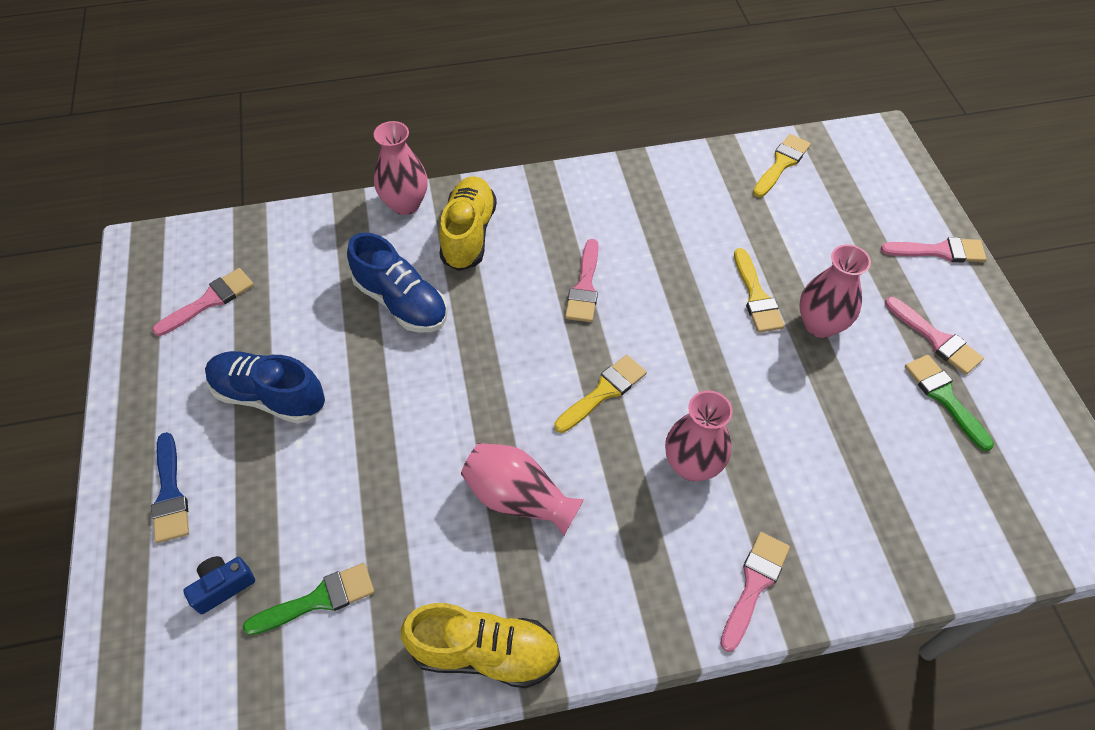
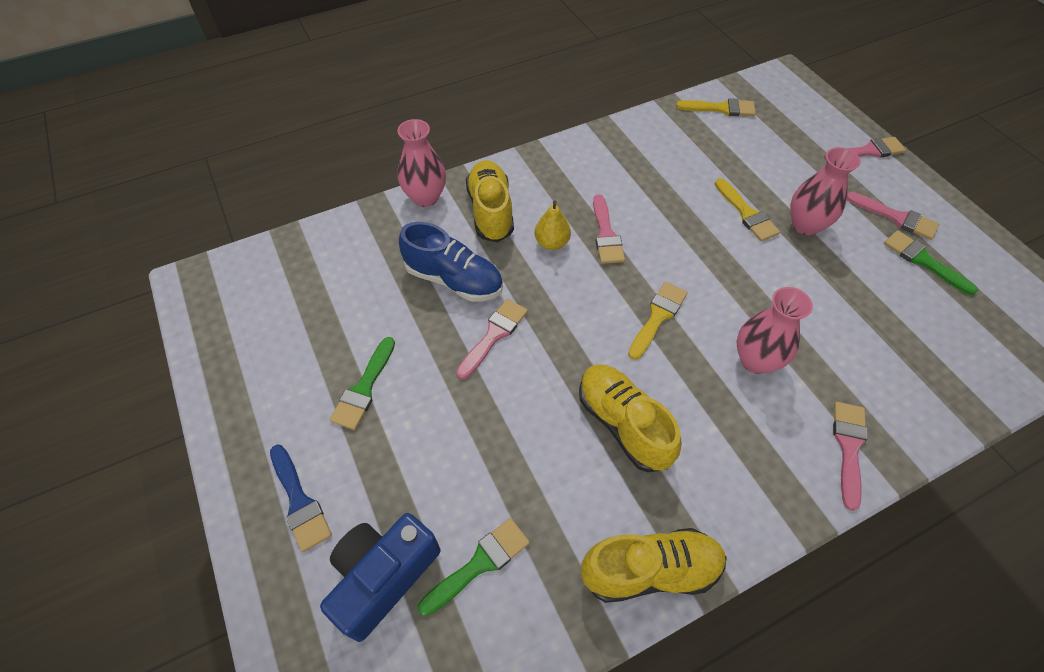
camera: 15 degrees left, 0 degrees up
(209, 301) = (276, 316): pink brush -> pink brush (494, 335)
(223, 586) = (383, 576): blue camera -> blue camera, size x1.92
(269, 396) = (364, 388): blue shoe -> green brush
(518, 498) = (623, 424): pink vase -> yellow shoe
(521, 284) = (551, 243): none -> yellow pear
(781, 163) = (721, 108): yellow brush -> yellow brush turned 75 degrees clockwise

